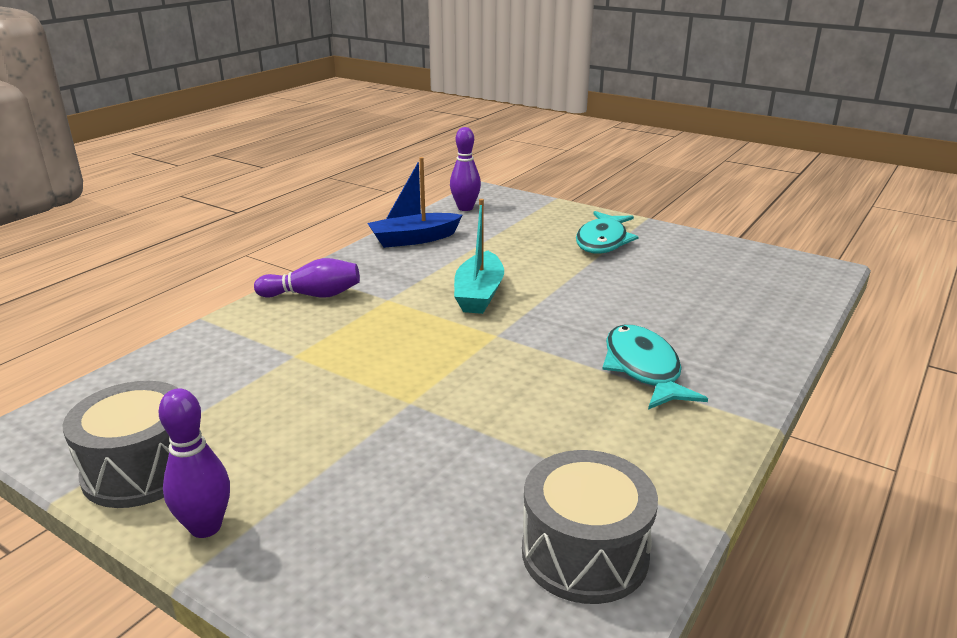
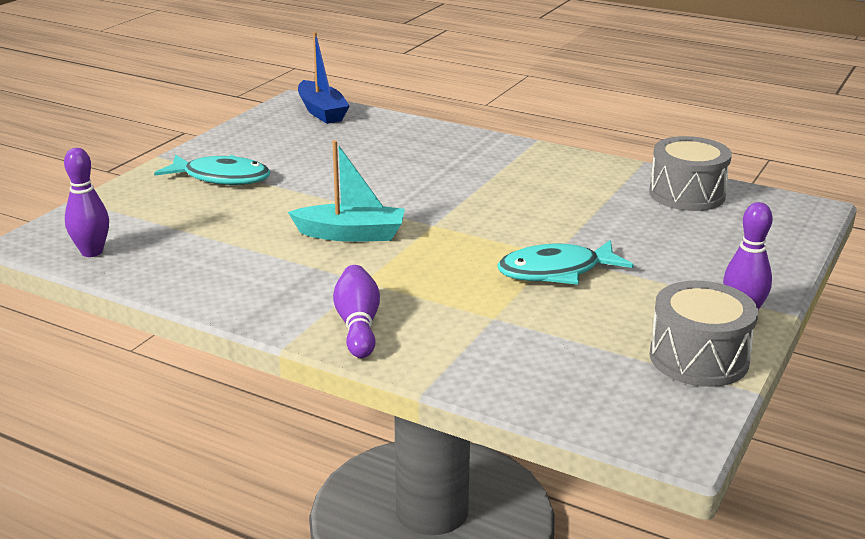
camera: 95 degrees left, 0 degrees up
(414, 239) = (195, 278): blue boat -> blue boat (322, 111)
(643, 369) = (477, 171): turquoise fish -> turquoise fish (556, 272)

